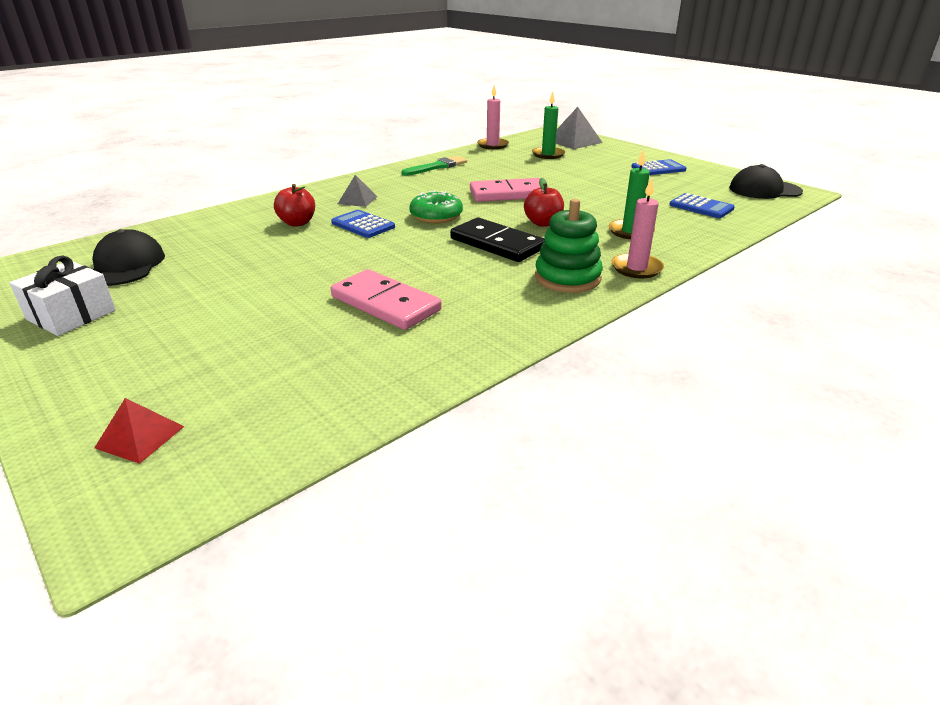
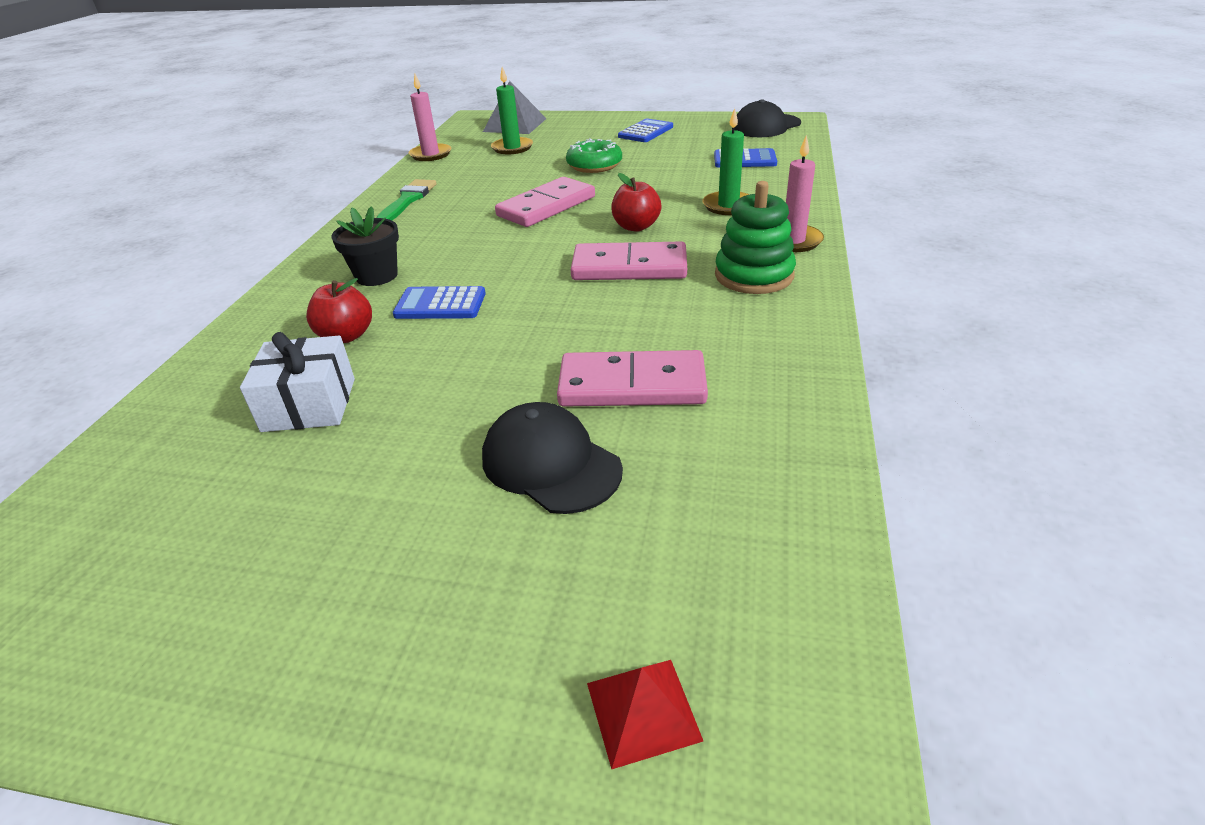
camera: 35 degrees left, 5 degrees up
(71, 315) = (217, 627): white gift -> white gift (309, 404)
(126, 265) = (176, 508): black cap -> black cap (550, 463)
(357, 200) = (376, 276): grey pyramid -> black flower pot
(436, 216) = (510, 260): green donut -> green donut (594, 165)
(497, 244) = (629, 267): black domino -> pink domino

